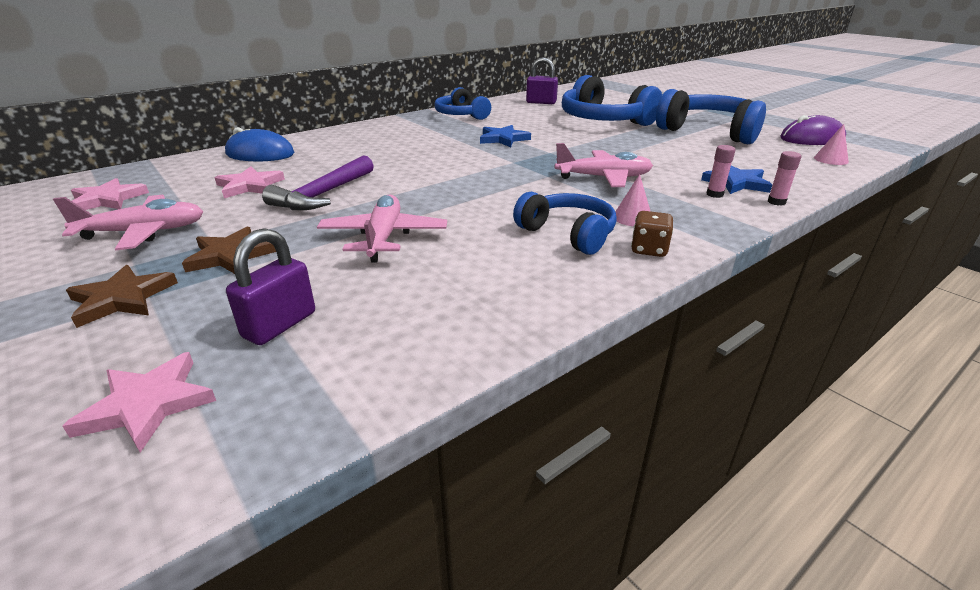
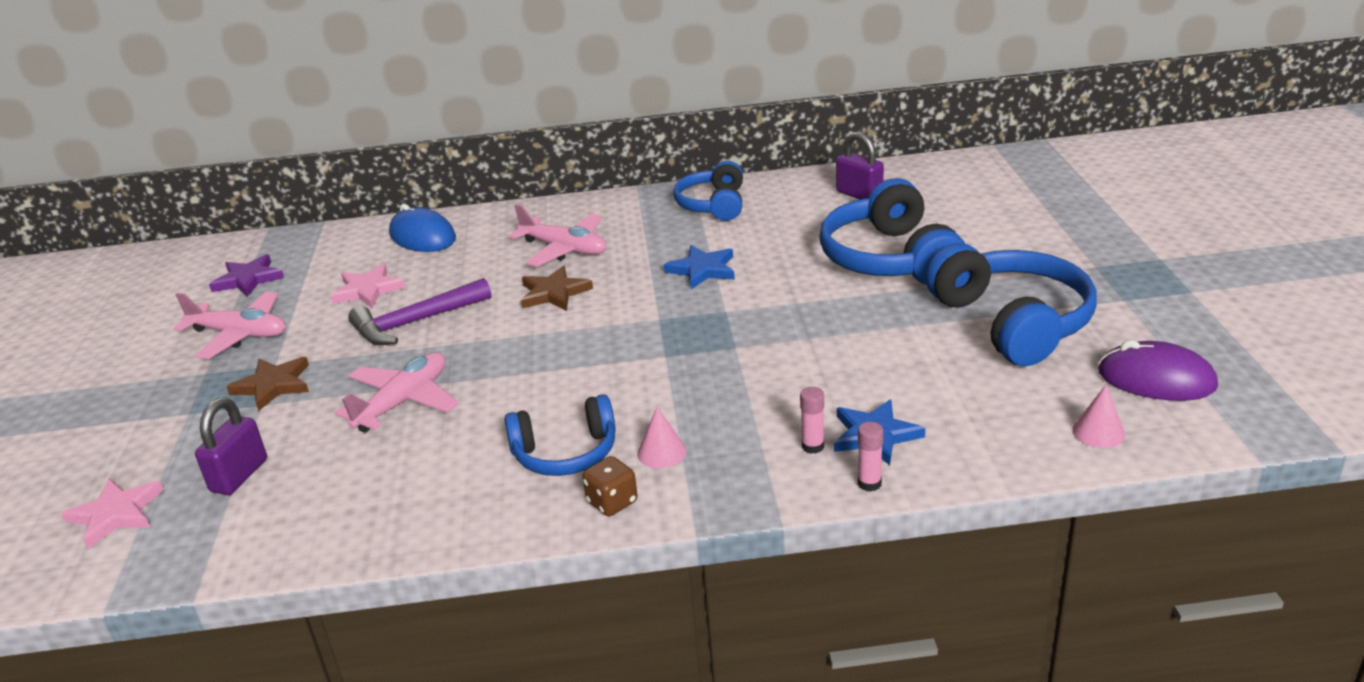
camera: 35 degrees right, 0 degrees up
(108, 199) = (248, 279): pink star -> purple star
(122, 299) = (171, 410): brown star -> brown star (554, 293)
(280, 325) = (239, 475): purple padlock -> purple padlock turned 45 degrees counterclockwise
(568, 234) = (565, 453): blue headphones -> blue headphones turned 90 degrees clockwise
(603, 178) = (723, 377): pink plane -> pink plane (564, 249)

